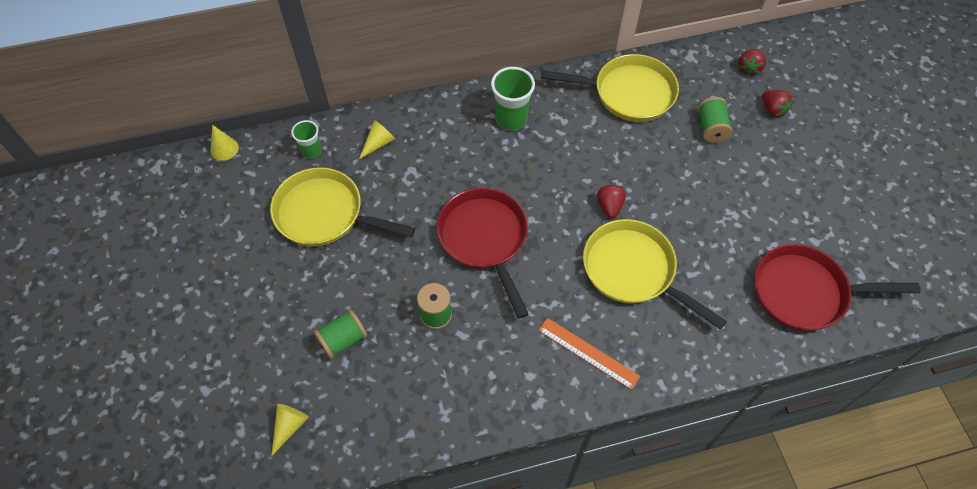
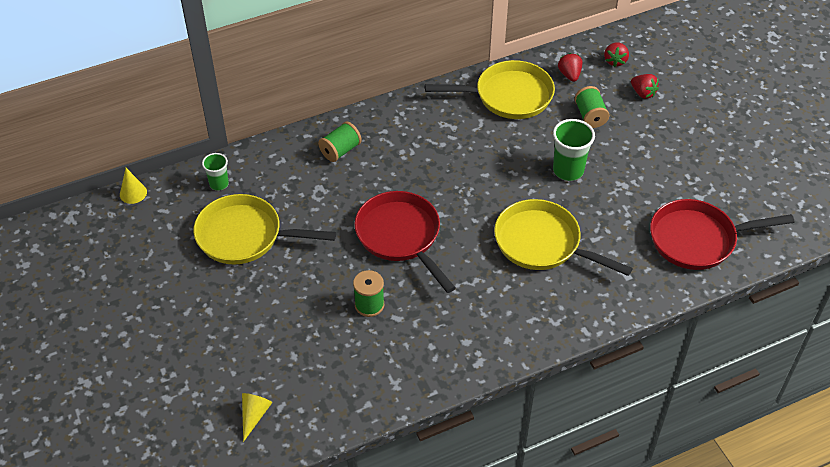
camera: 10 degrees left, 10 degrees down
(343, 340) = (287, 338): green spool -> green spool (340, 150)
(379, 143) = (282, 169): yellow cone -> none
(511, 119) = (403, 132): green cup -> green cup (568, 170)
(588, 353) = (515, 315): orange ruler -> none
(609, 206) = (510, 193): red strawberry -> red strawberry (569, 75)

